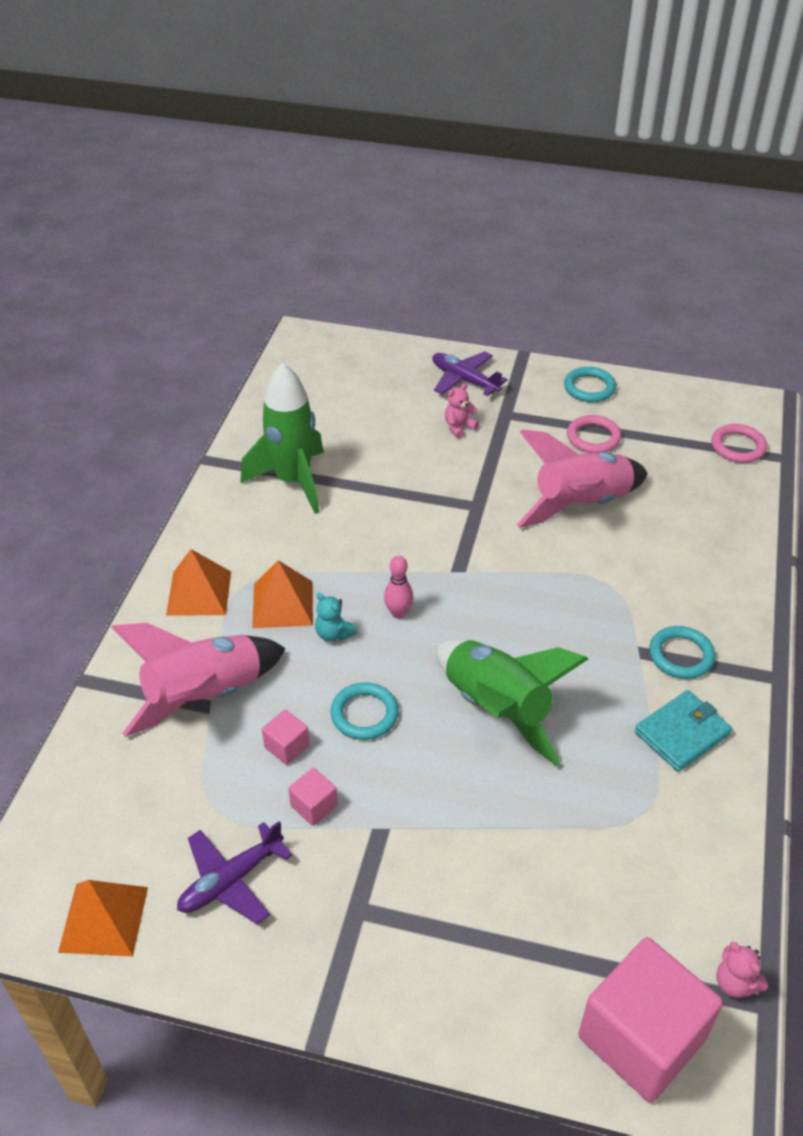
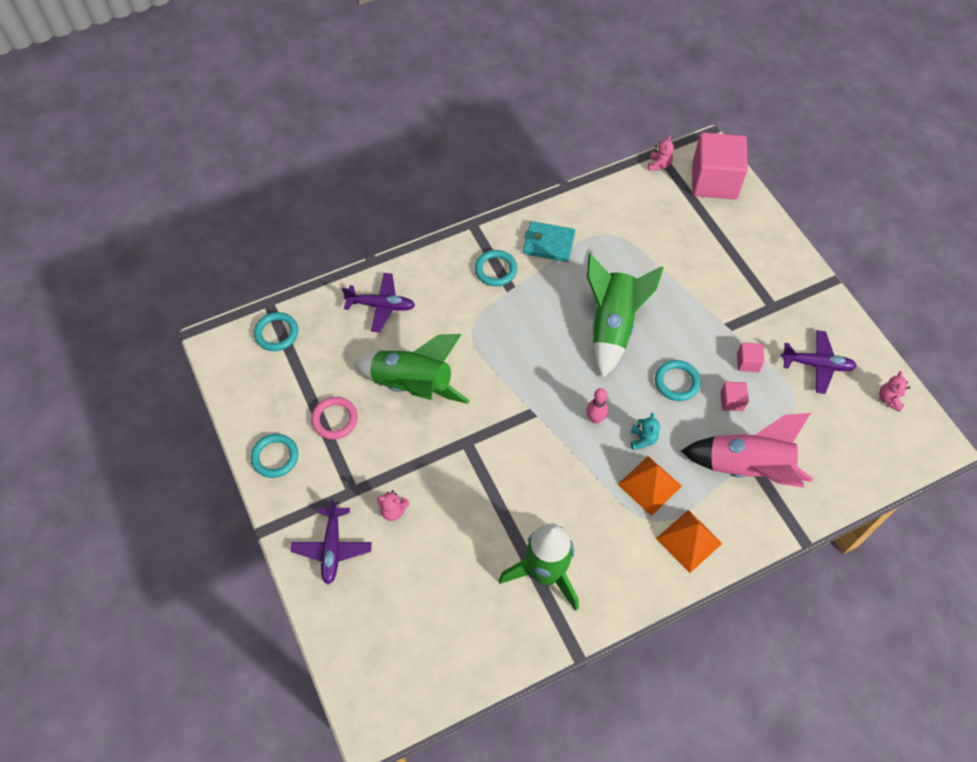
camera: 130 degrees left, 15 degrees up
(103, 919) = (889, 399): orange pyramid -> pink teddy bear
(580, 504) = (413, 385): pink rocket -> green rocket
(709, 533) = (381, 306): none -> purple plane
(738, 446) = (276, 333): pink ring -> turquoise ring

